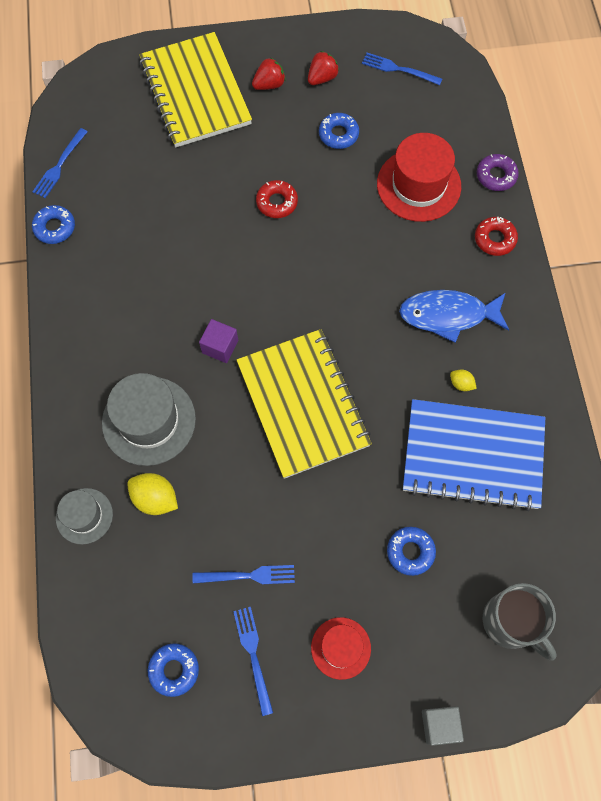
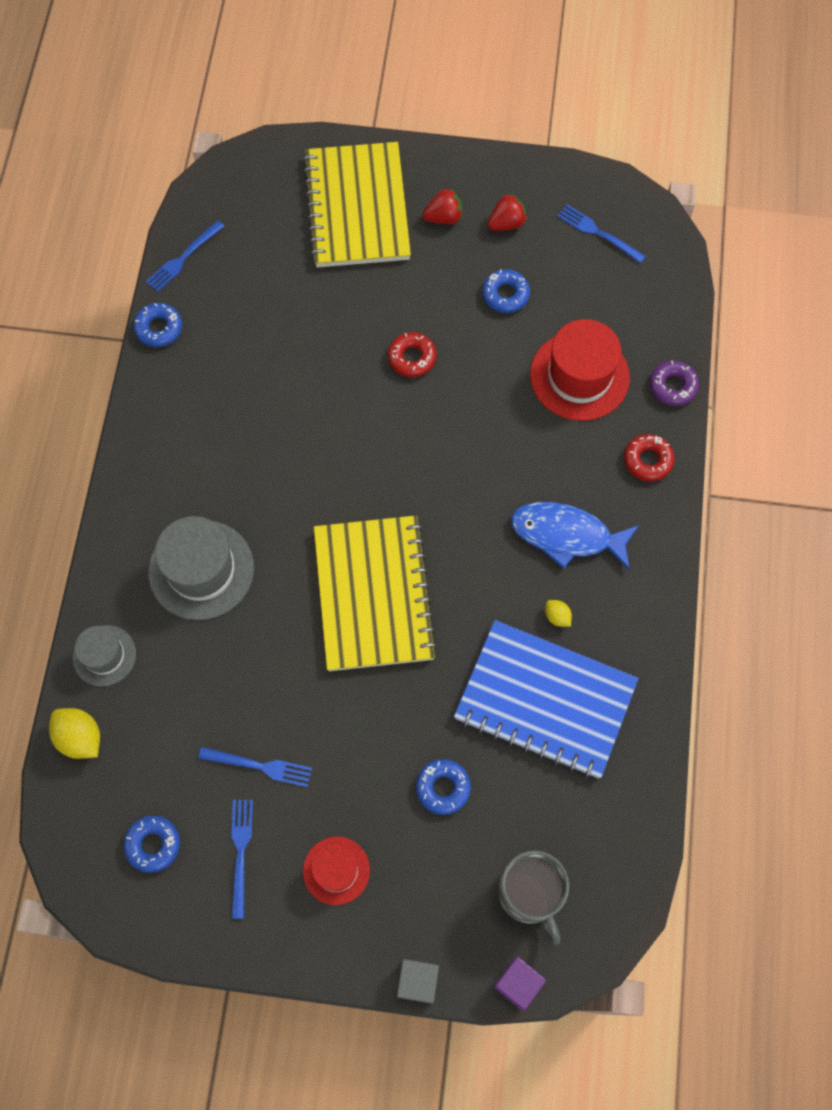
camera: 15 degrees right, 0 degrees up
(155, 498) = (184, 656): yellow lemon -> yellow lemon (80, 738)
(220, 346) = (301, 507): purple cube -> purple cube (518, 983)

